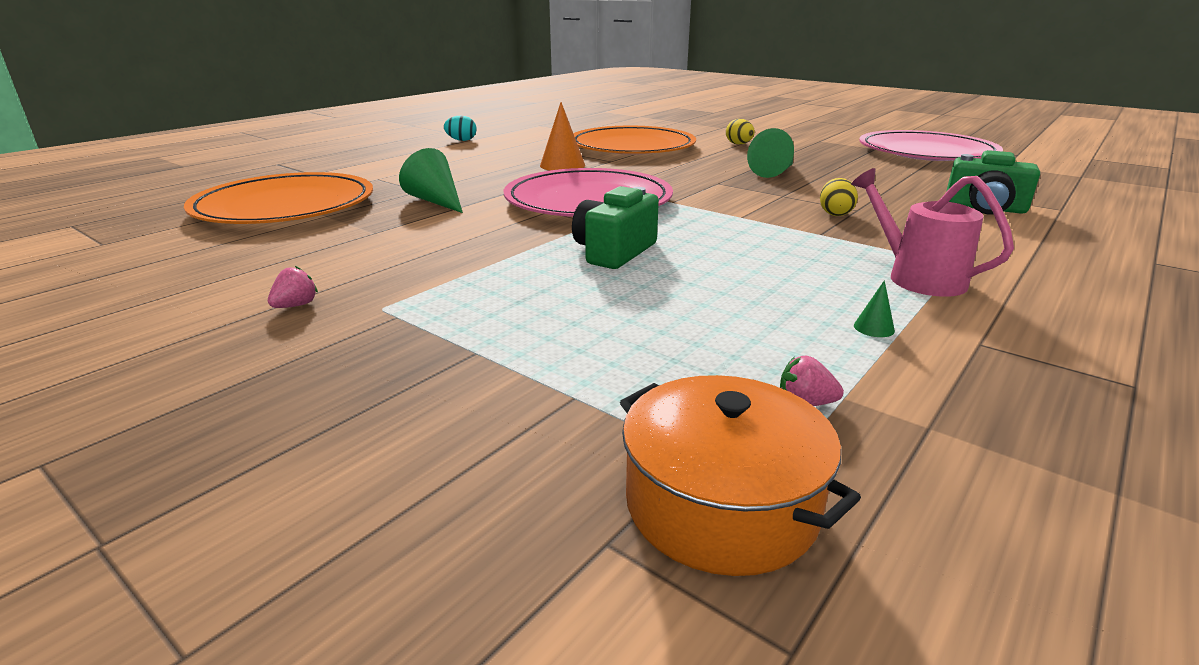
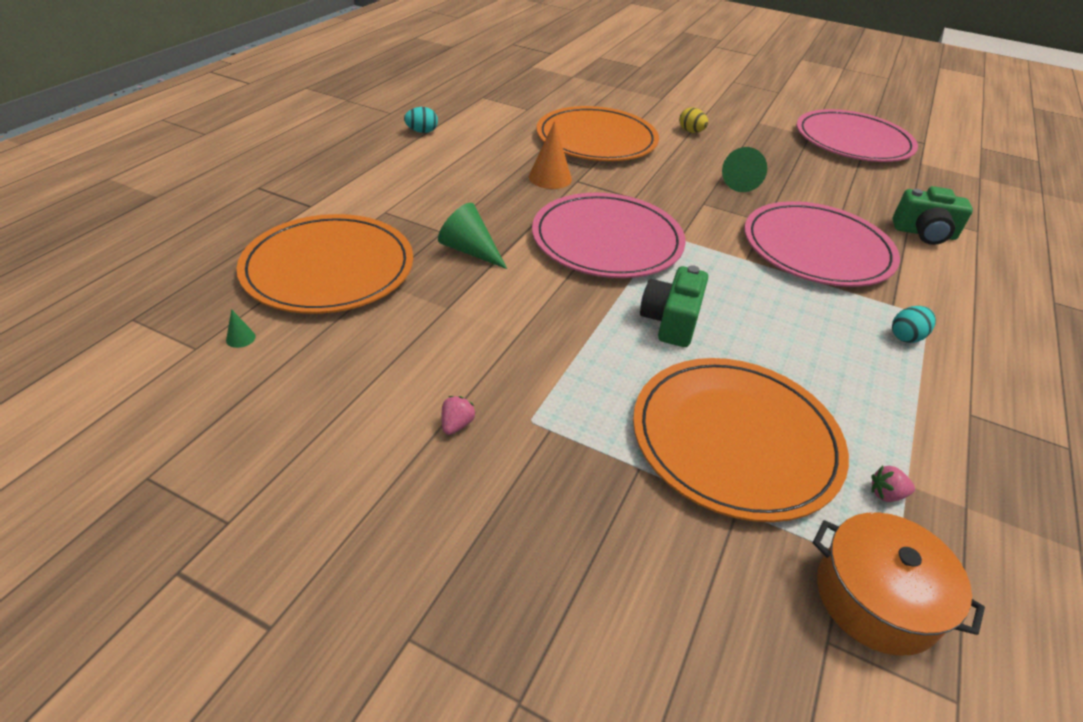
camera: 15 degrees left, 15 degrees up
(620, 340) = (735, 440): none -> orange plate
(835, 214) = (817, 249): yellow egg -> pink plate
(873, 328) = (899, 404): green cone -> green cone (240, 338)
(917, 277) = (906, 337): pink watering can -> turquoise egg

